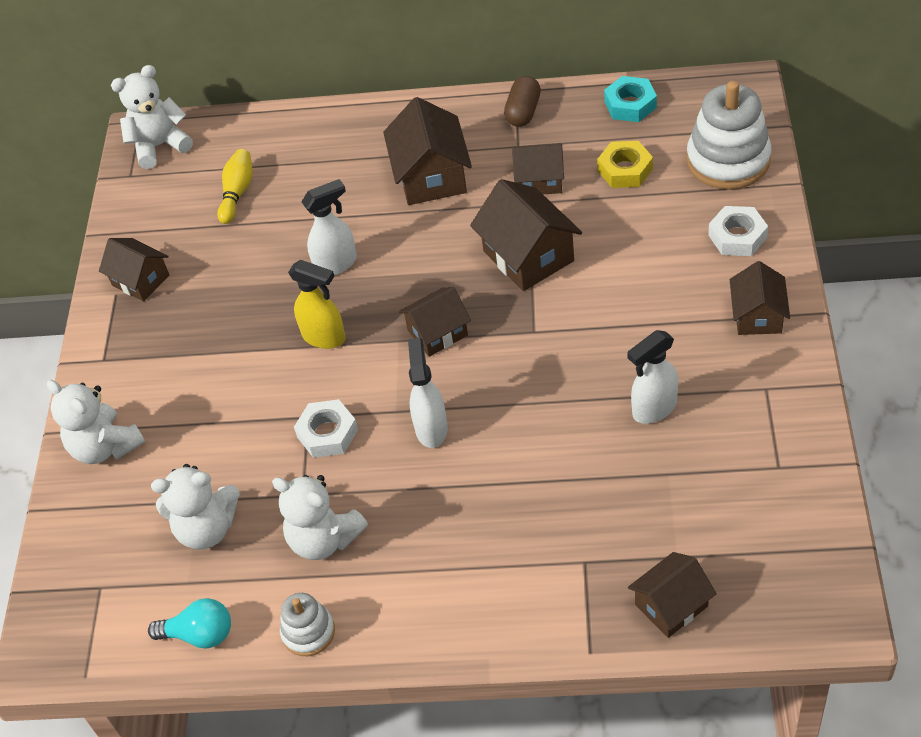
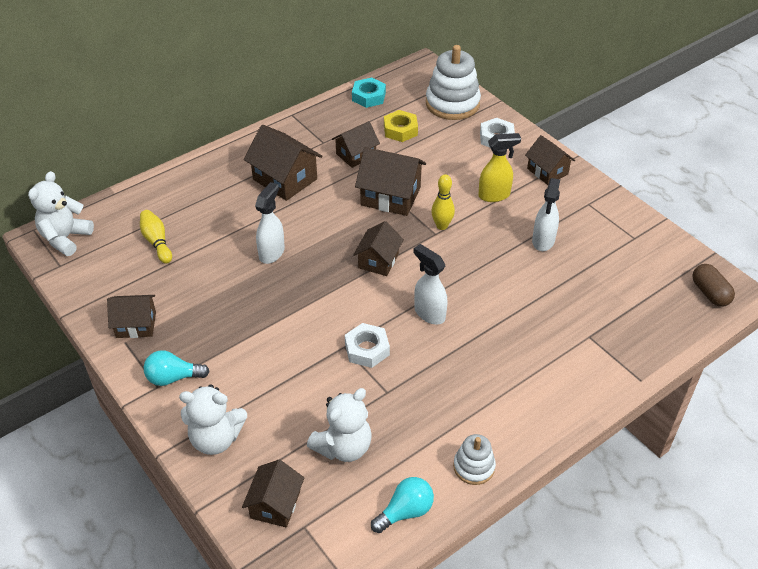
camera: 45 degrees left, 5 degrees down
(124, 358) = (173, 378): none -> turquoise light bulb
(324, 337) = (307, 297): yellow spray bottle -> yellow spray bottle (494, 195)
(324, 539) = (428, 409): white teddy bear -> none
(523, 112) = (308, 123): brown capsule -> brown capsule (710, 293)
(551, 325) = (442, 226): none -> yellow bowling pin
(671, 605) = (655, 332): brown house -> brown house (275, 504)

